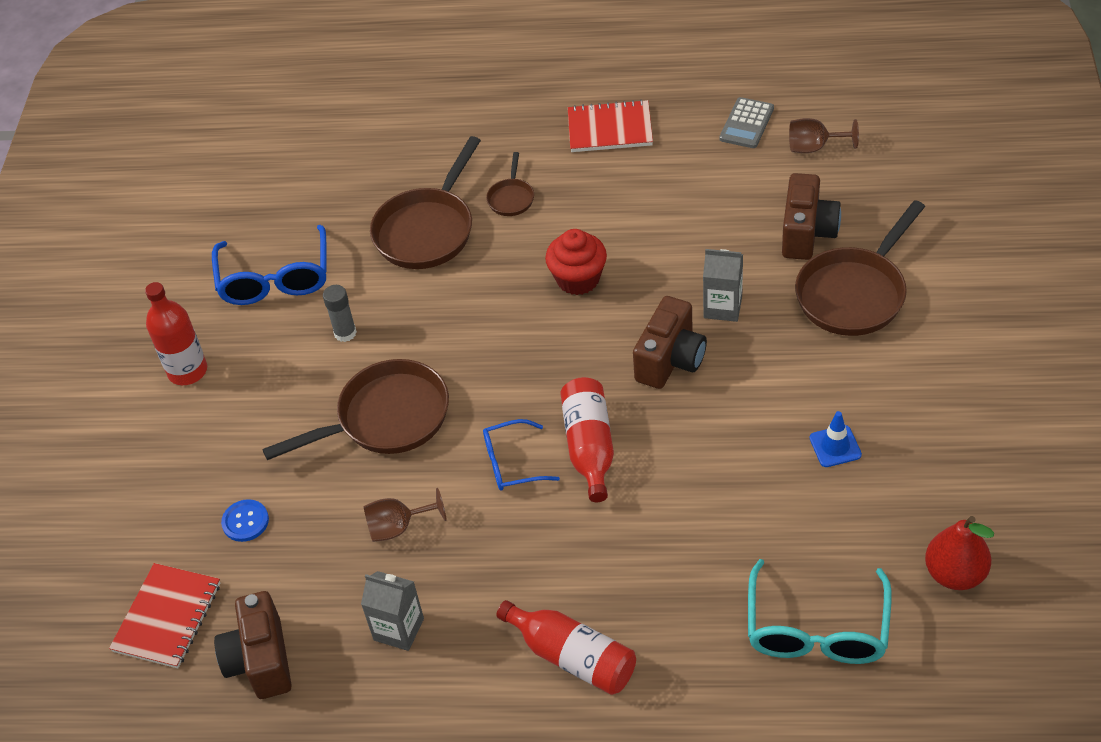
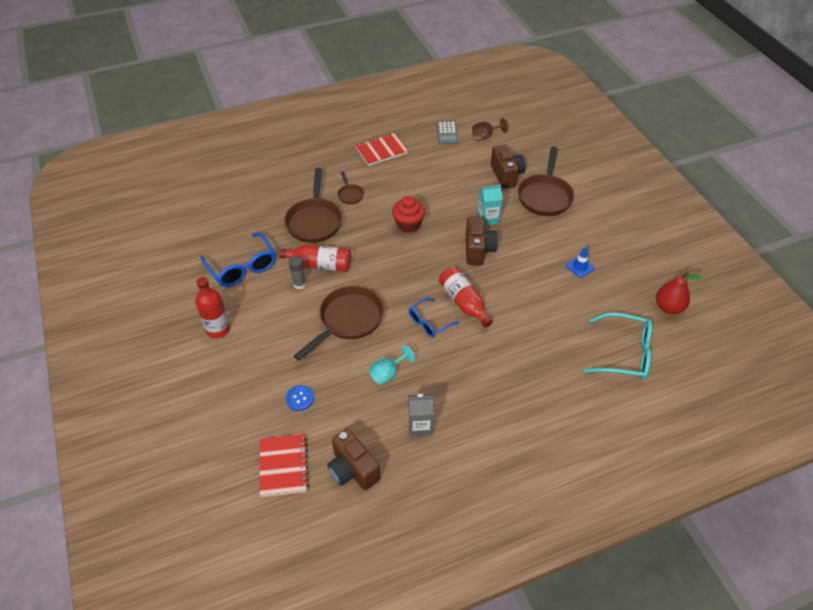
camera: 30 degrees left, 0 degrees up
(398, 527) = (388, 373): brown goblet -> turquoise goblet
(572, 657) = (518, 407): red bottle -> red bottle (320, 265)
(722, 307) = (488, 218): grey carton -> turquoise carton
(816, 630) = (625, 353): turquoise glasses -> turquoise glasses turned 60 degrees counterclockwise

